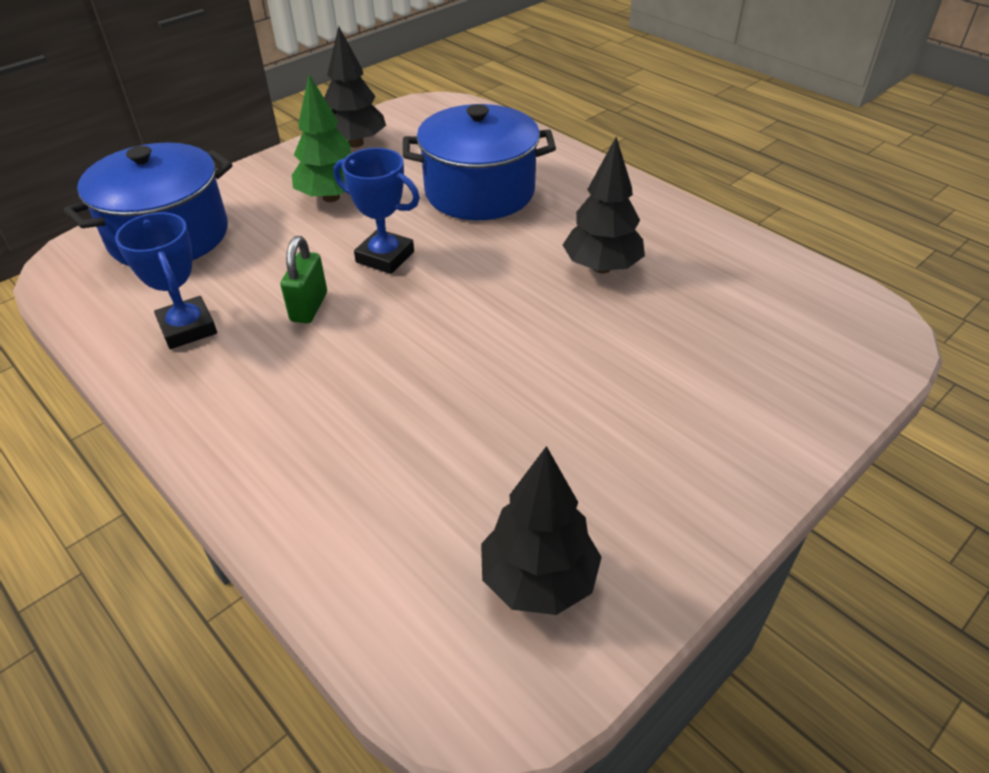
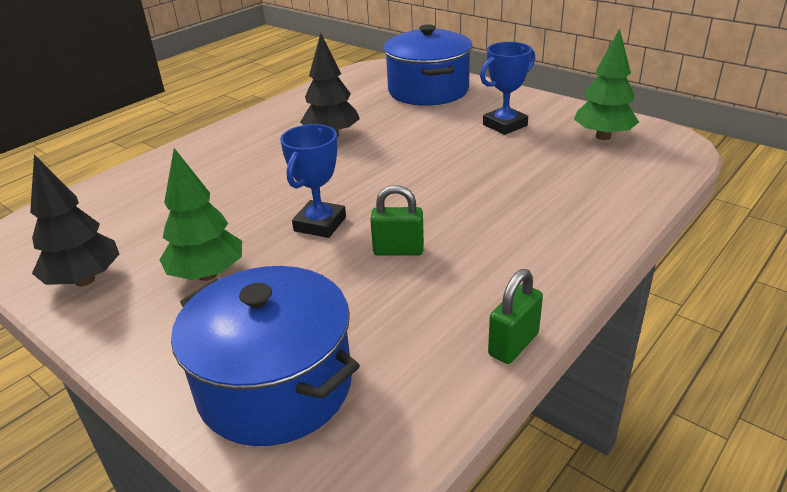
camera: 95 degrees left, 10 degrees down
(121, 367) = (513, 344): none -> green padlock
(188, 328) = (444, 316): blue trophy -> blue trophy (505, 125)
(479, 192) = (216, 191): blue pot -> blue pot (428, 91)
(538, 580) = (603, 136): black tree -> green tree

